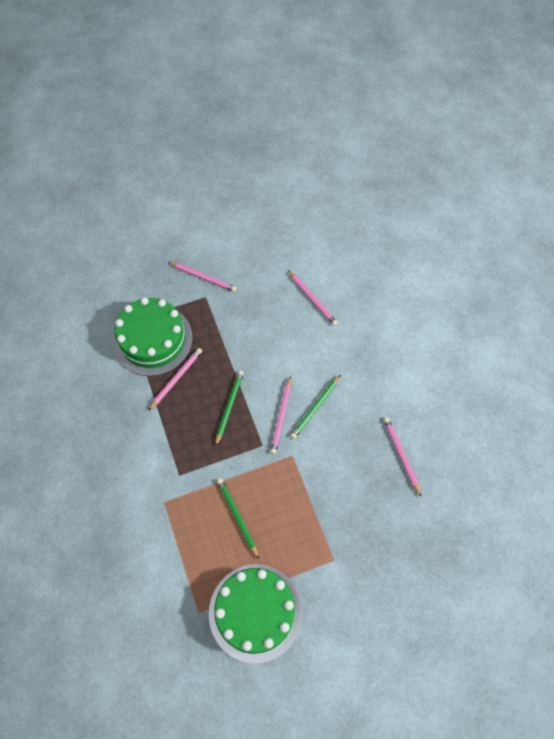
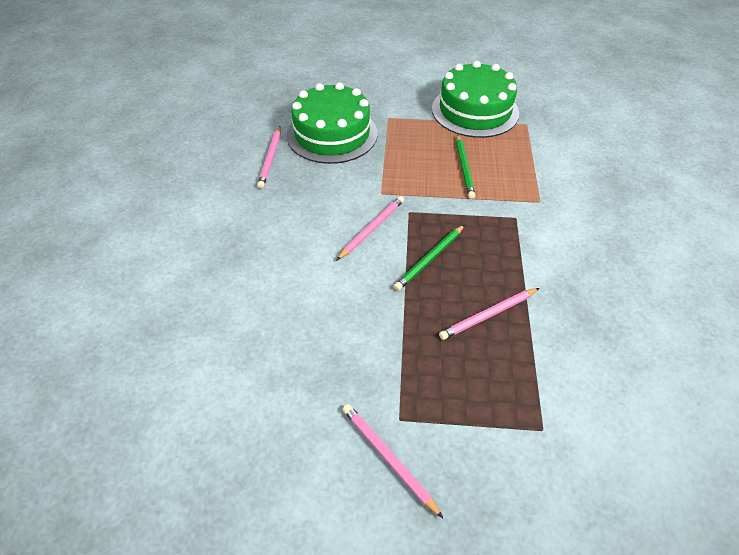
camera: 155 degrees left, 15 degrees down
(153, 340) = (509, 383): green cake -> green cake (332, 134)
(312, 299) = (239, 346): pink pencil -> none
(315, 408) = (327, 223): green pencil -> none

